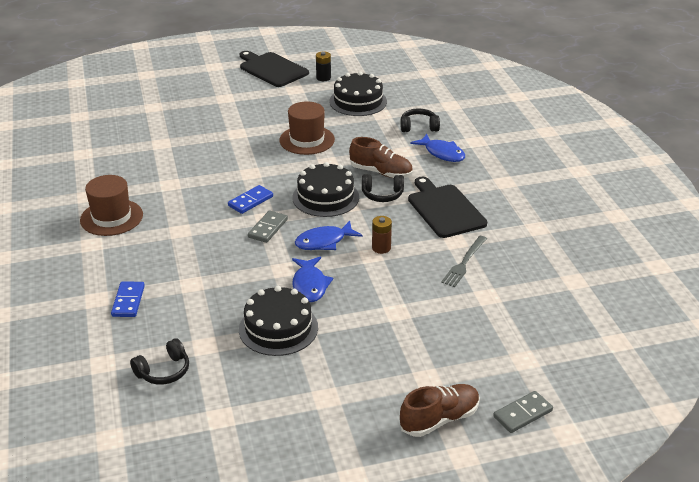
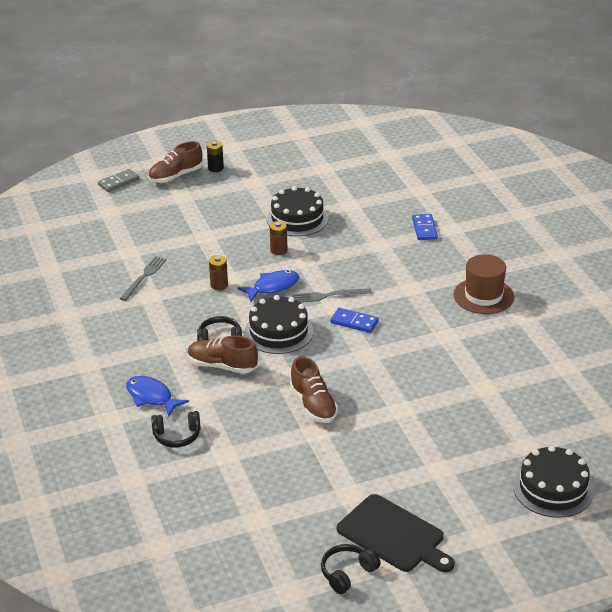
camera: 175 degrees right, 0 degrees up
(164, 371) = (372, 188): black headphones -> black headphones (347, 573)
(250, 201) = (354, 322): blue domino -> blue domino turned 75 degrees clockwise
(268, 228) = (328, 296): grey domino -> grey fork
(307, 140) = (313, 405): brown hat -> brown shoe
(310, 285) = (278, 250): blue fish -> brown battery
(323, 78) = (313, 521): black battery -> black battery (215, 168)
(358, 101) = (258, 476): black cake -> black cake (553, 488)
(444, 209) = (156, 327): black cutting board -> none

